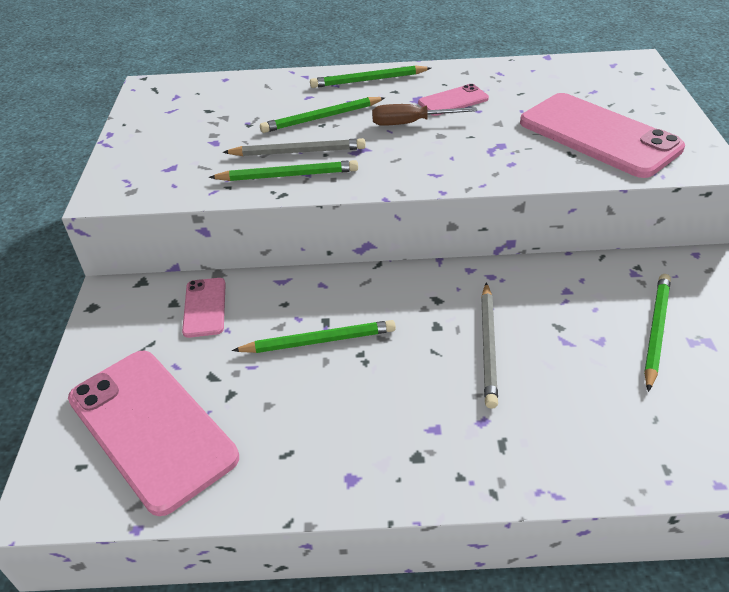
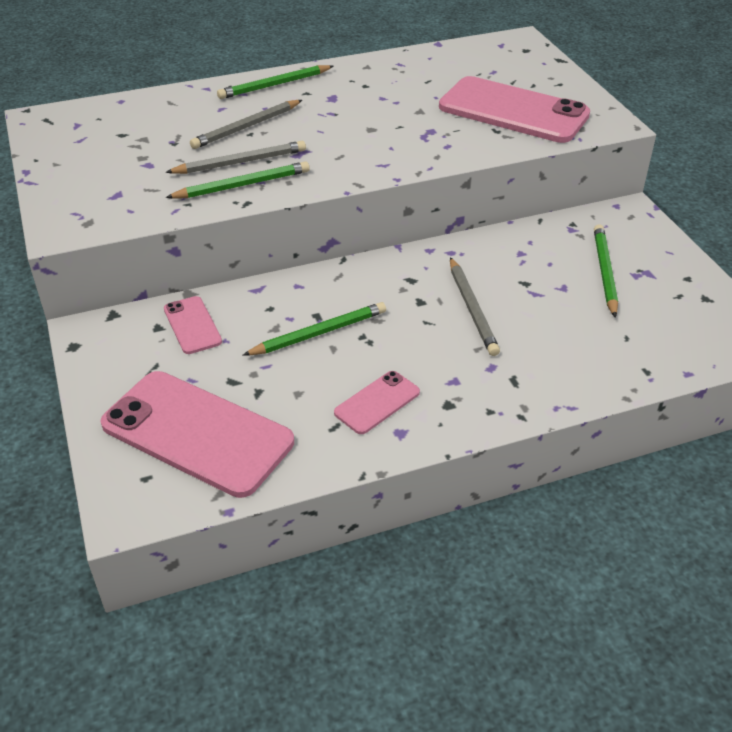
camera: 20 degrees left, 0 degrees up
(321, 118) = (246, 127): green pencil -> grey pencil
(410, 123) = (337, 121): brown screwdriver -> none
(453, 101) = (368, 95): pink phone -> pink phone (377, 403)

